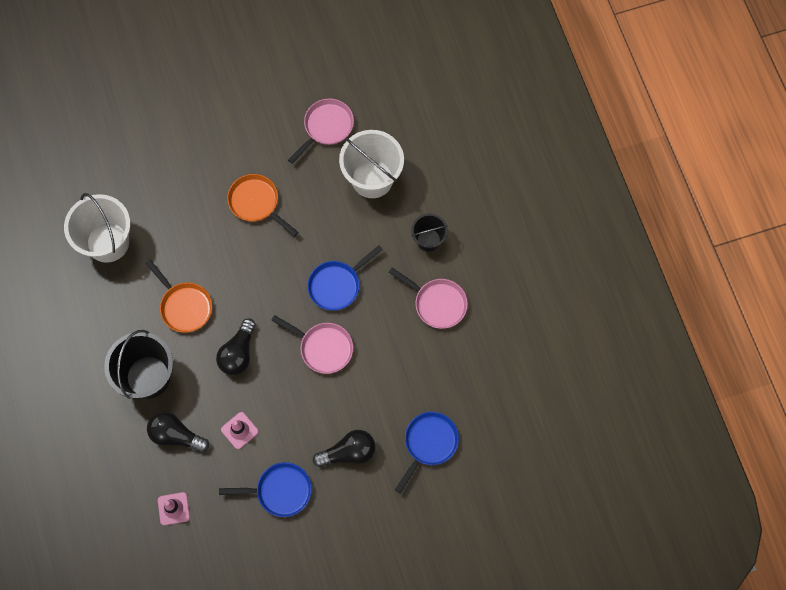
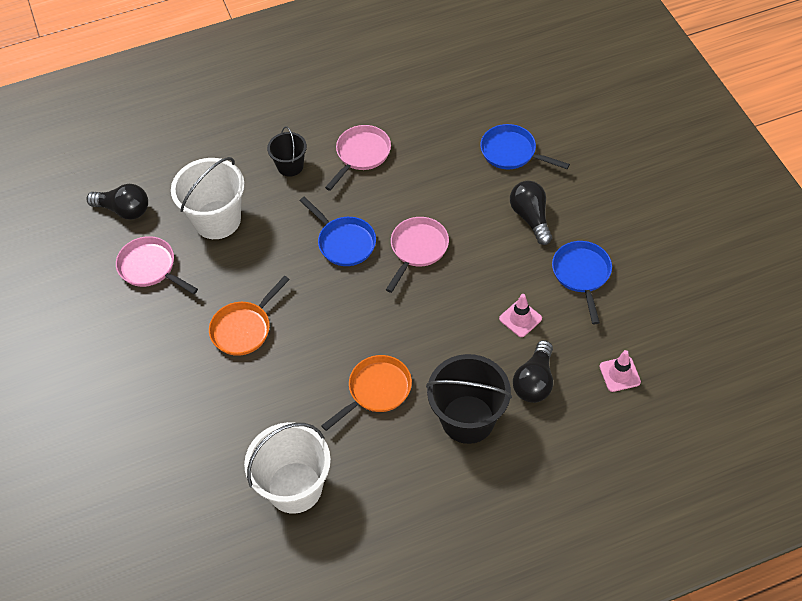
camera: 90 degrees left, 15 degrees down
(238, 353) = (430, 328): black light bulb -> black light bulb (124, 210)

